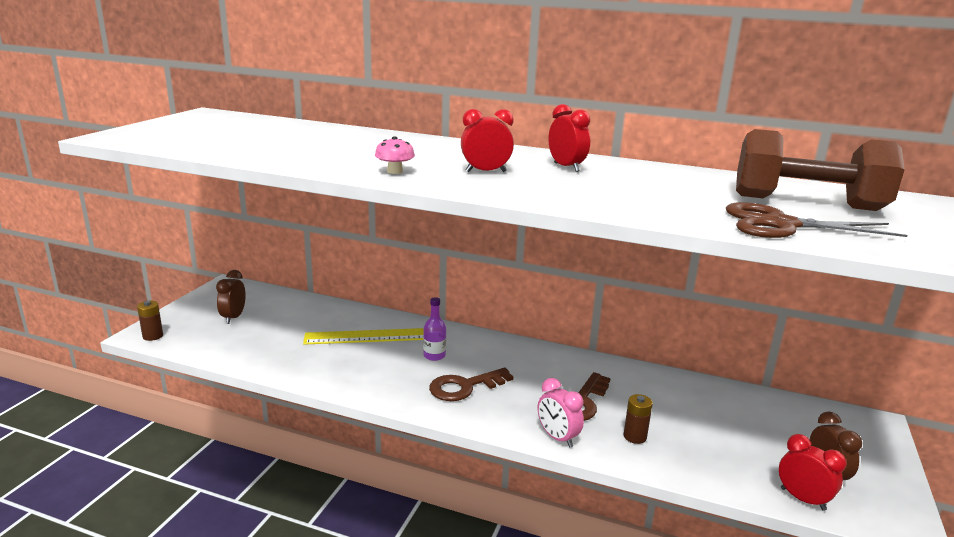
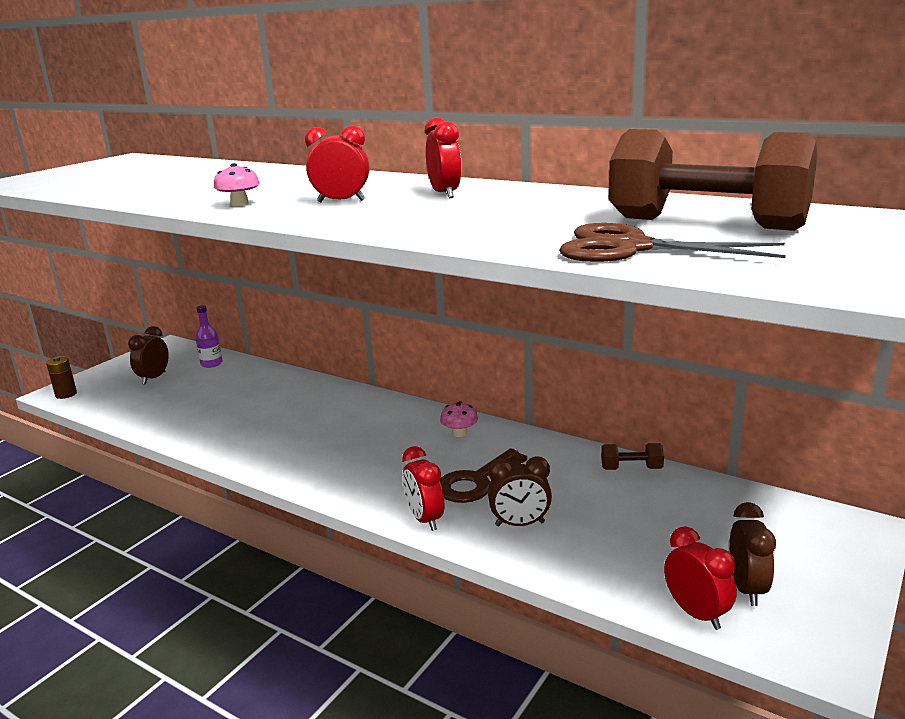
camera: 15 degrees right, 0 degrees up
(374, 336) = (286, 401): yellow ruler -> none
(434, 355) = (339, 423): purple bottle -> purple bottle (211, 364)
(464, 387) = (352, 458): brown key -> none
(541, 360) = (459, 433): none -> pink mushroom
(557, 438) = (425, 519): pink clock -> red clock
(635, 436) = (520, 524): brown battery -> brown clock
(692, 384) = (631, 468): none -> brown dumbbell

